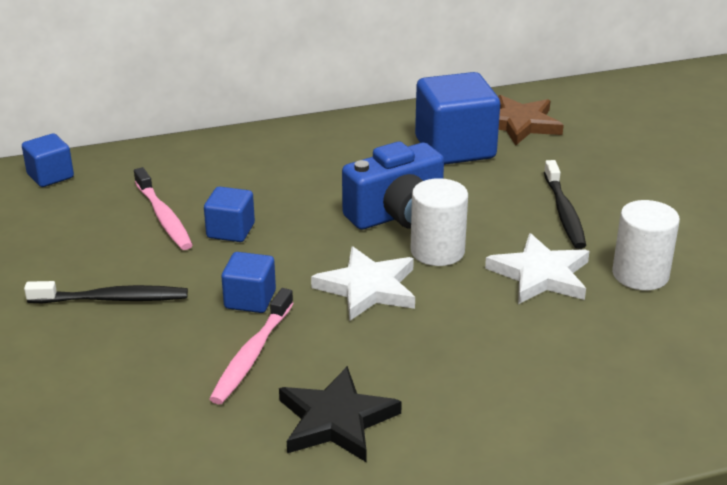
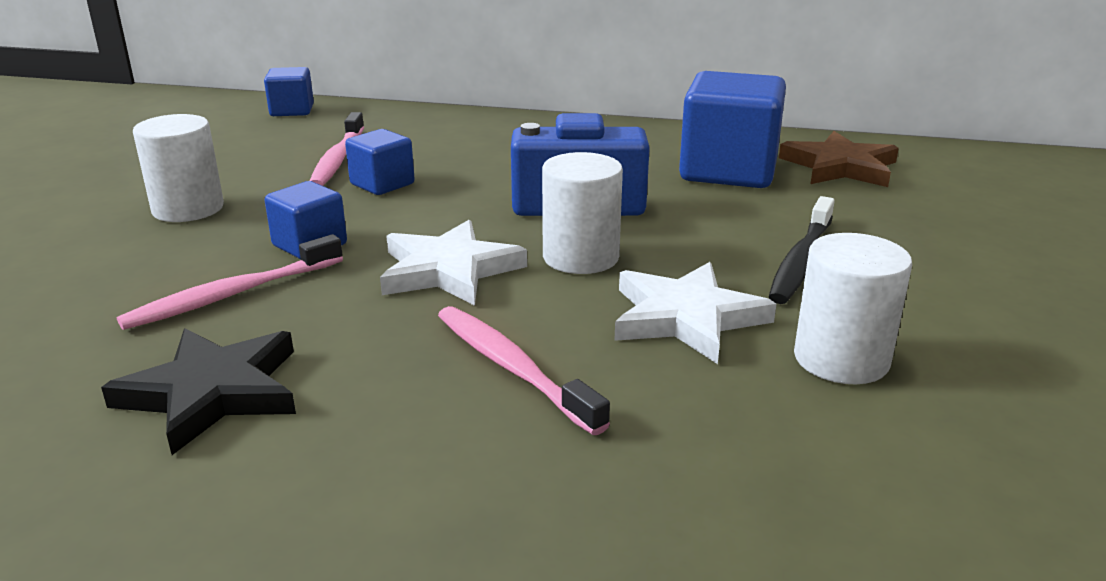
camera: 30 degrees right, 5 degrees down
(112, 299) = (188, 209): black toothbrush -> white cylinder
(483, 341) = (512, 368): none -> pink toothbrush

